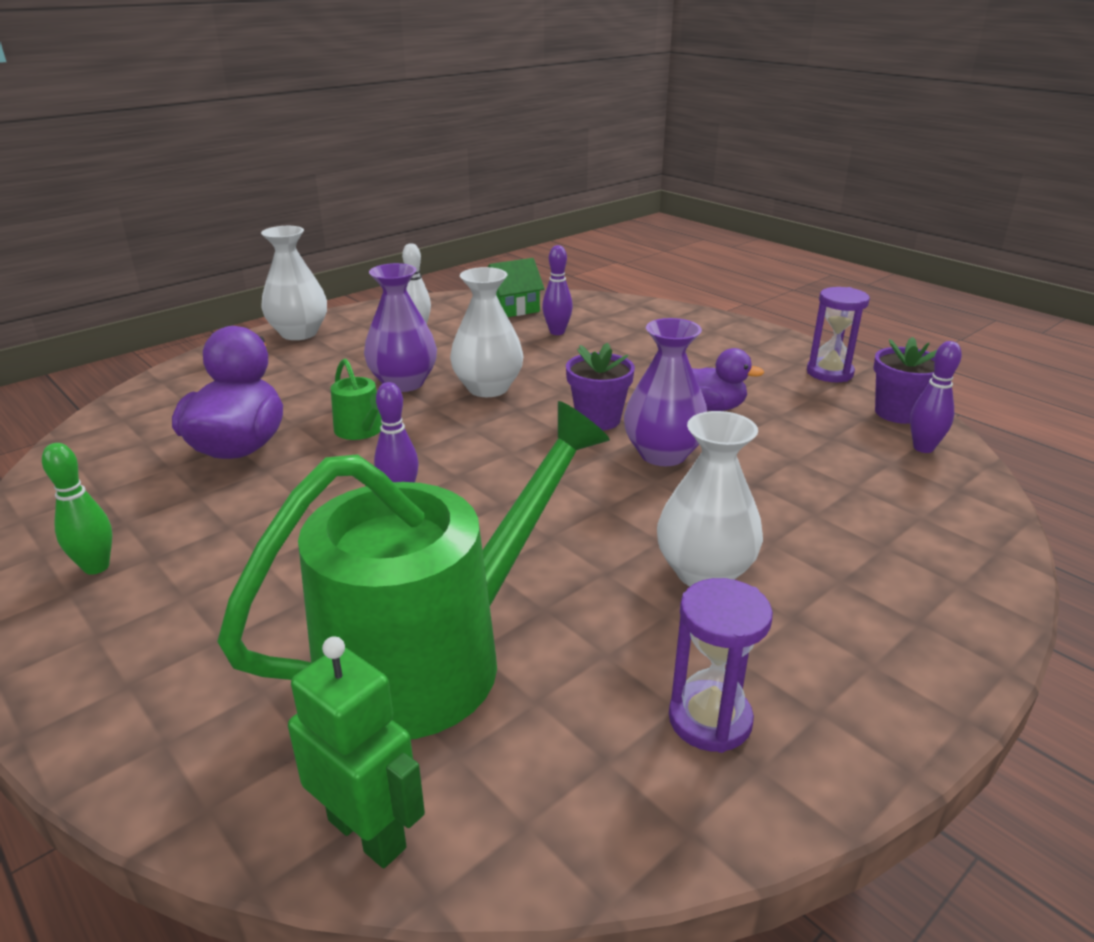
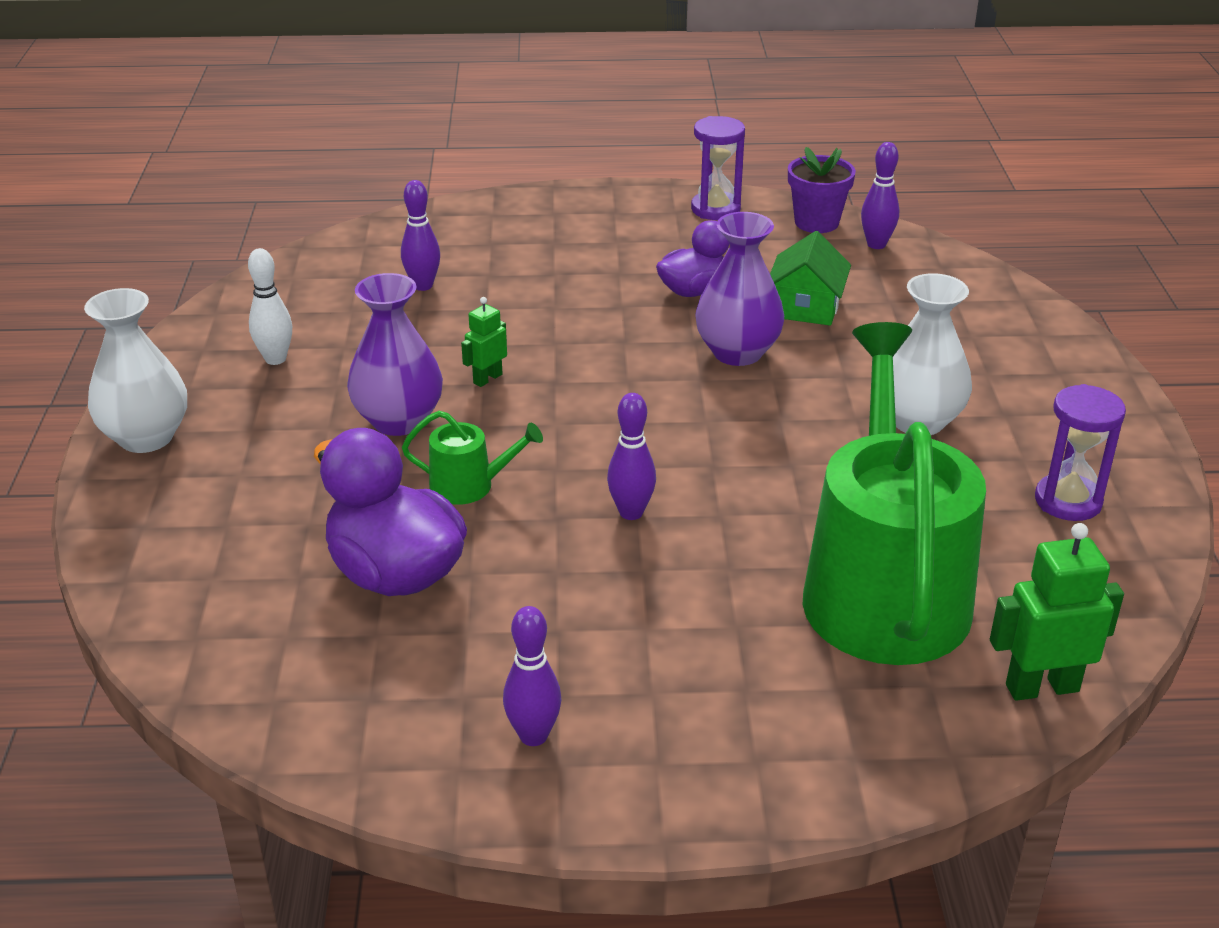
camera: 50 degrees left, 5 degrees up
(96, 567) = (533, 735): green bowling pin -> purple bowling pin
(488, 388) = (487, 378): white vase -> green robot
(512, 308) = (318, 281): green house -> green house (805, 307)
(598, 419) = (636, 352): purple flower pot -> none

